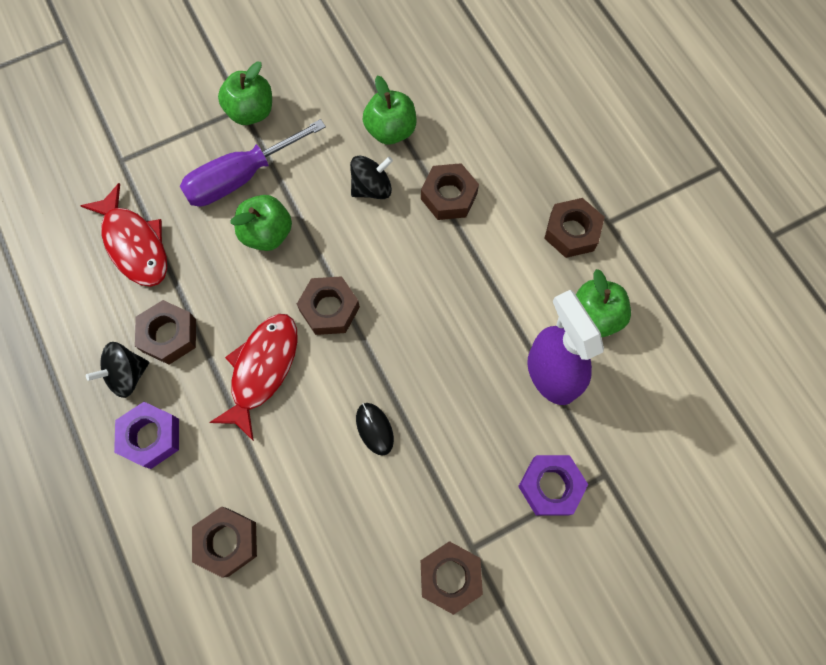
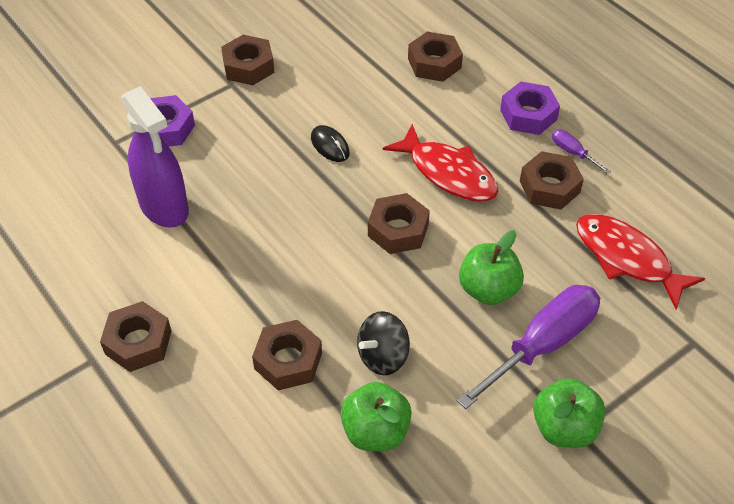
camera: 170 degrees right, 20 degrees down
(127, 375) = (573, 152): black spinning top -> purple screwdriver
(262, 369) = (448, 173): red fish -> red fish turned 60 degrees counterclockwise
(594, 316) = (117, 262): green apple -> none

